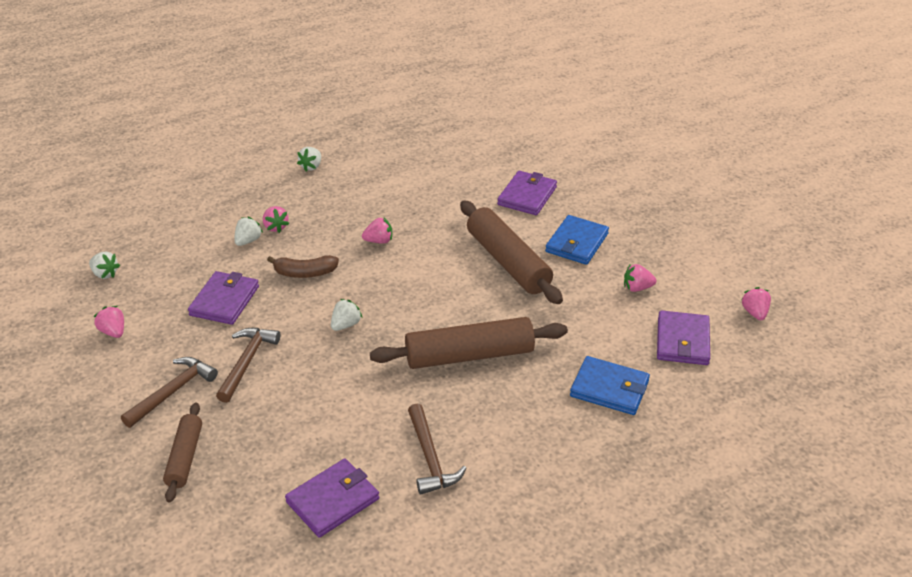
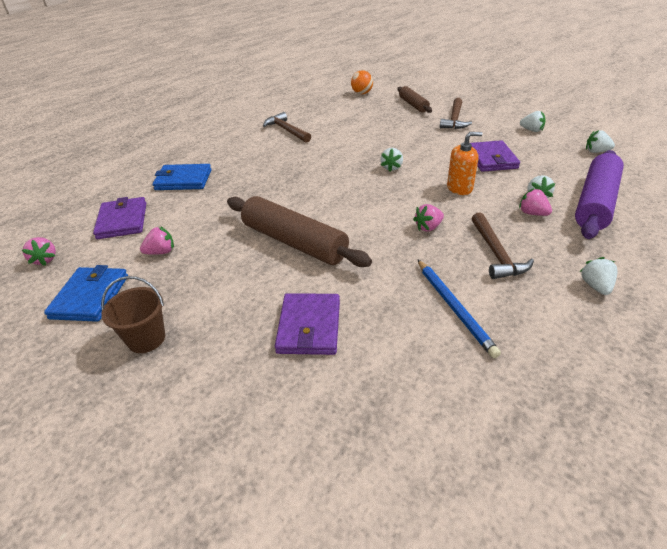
camera: 160 degrees right, 0 degrees up
(113, 332) = (531, 130): pink strawberry -> white strawberry
(209, 220) = (595, 203): none -> purple rolling pin
(228, 538) = (362, 93): none -> orange ball
(247, 362) = (431, 138): brown hammer -> brown hammer (496, 253)
(305, 273) = (459, 188): brown banana -> orange soap dispenser
(333, 500) = (326, 110): purple wallet -> none
(420, 180) = (454, 308): none -> blue pencil
(469, 355) = (290, 173): brown rolling pin -> none
(576, 243) = (230, 281): blue wallet -> blue wallet (90, 296)
(646, 218) = (146, 339): none -> brown bucket

